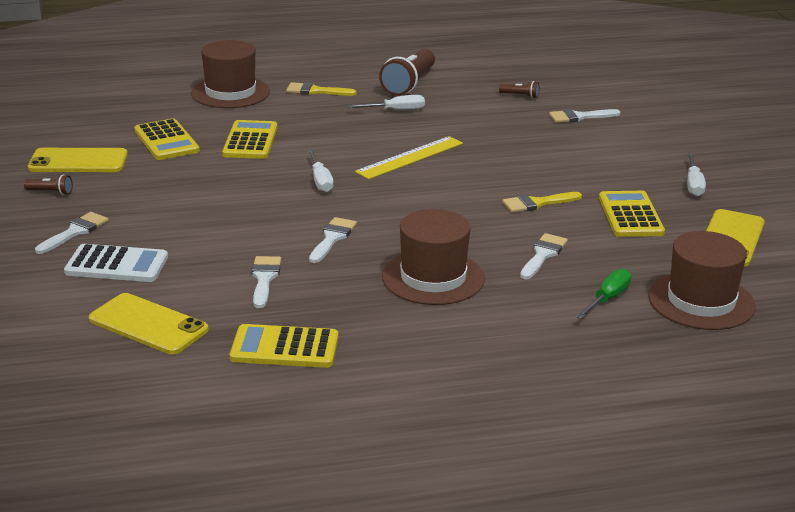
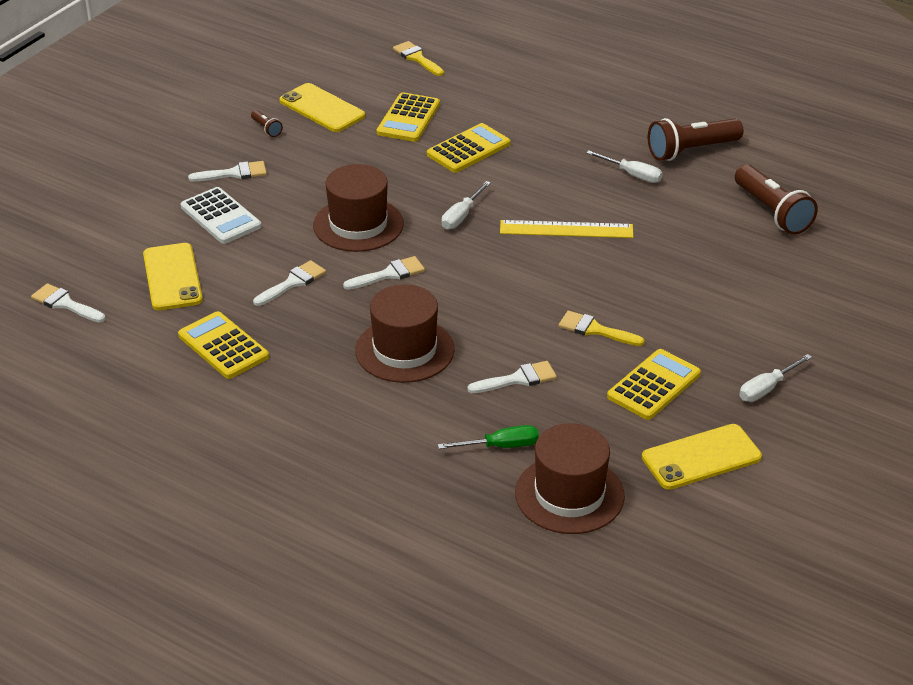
camera: 45 degrees right, 10 degrees up
(230, 92) = (527, 90): brown hat -> brown hat (358, 224)
(315, 91) = (598, 121): yellow brush -> yellow brush (417, 58)
(520, 96) = (772, 212): brown flashlight -> brown flashlight, size x2.22
(579, 117) = (788, 263): white brush -> white brush (65, 304)

